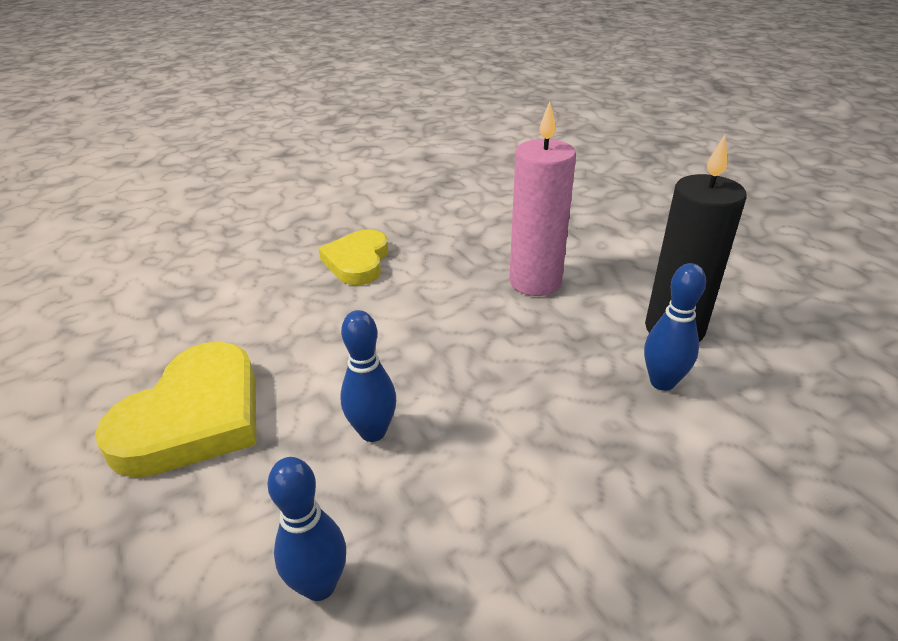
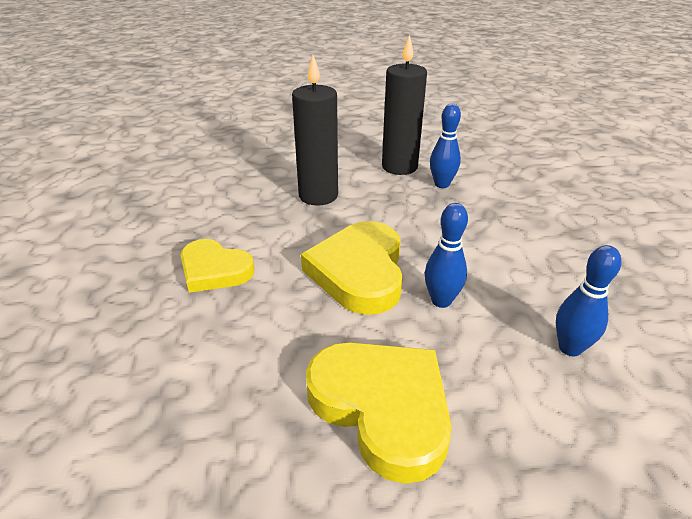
camera: 70 degrees left, 0 degrees up
(398, 352) = (359, 272): none -> yellow heart
(535, 282) = (318, 196): pink candle -> black candle

